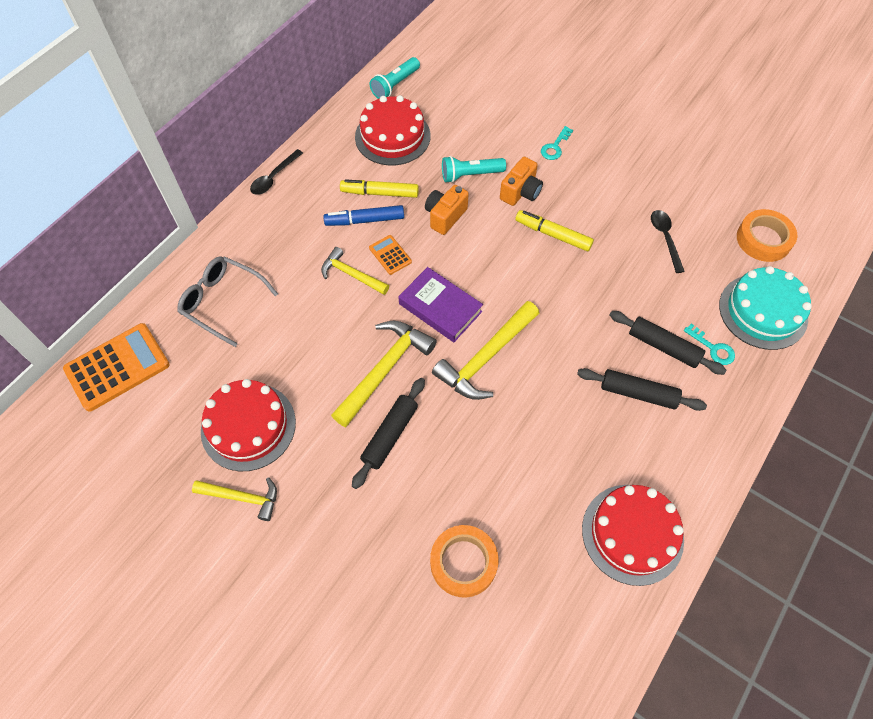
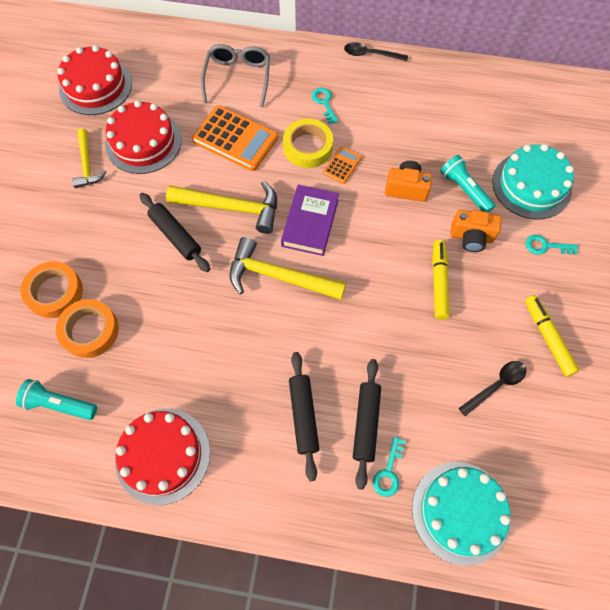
camera: 65 degrees right, 5 degrees up
(117, 367) = (155, 45): orange calculator -> orange calculator (235, 139)
(307, 239) = (324, 103): none -> turquoise key
(351, 274) = (308, 147): yellow hammer -> yellow tape
(365, 220) = (366, 133): blue marker -> none
(380, 193) = (401, 131): yellow marker -> yellow marker (547, 337)
(390, 435) = (175, 235): black rolling pin -> black rolling pin turned 45 degrees clockwise
(392, 136) = (468, 114): red cake -> red cake (95, 86)
(395, 85) = (527, 91): turquoise flashlight -> turquoise flashlight (59, 404)
(492, 128) = (531, 185): none -> turquoise cake
(763, 239) = (556, 488): orange tape -> orange tape (55, 292)

